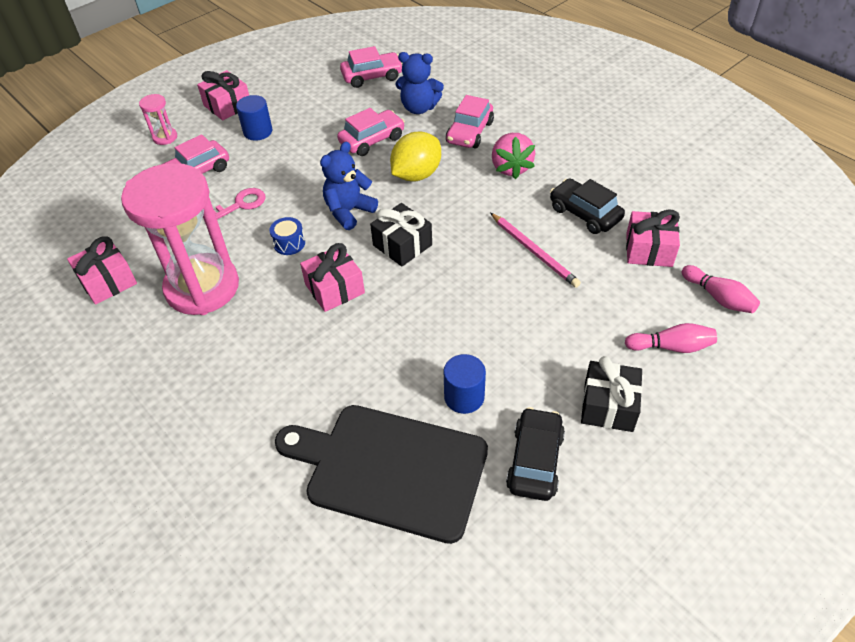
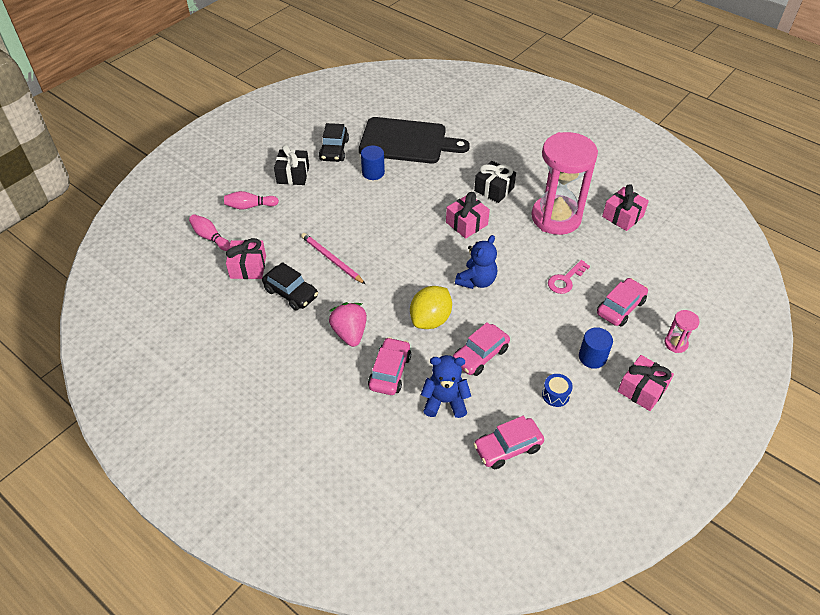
camera: 170 degrees right, 0 degrees up
(289, 243) = (511, 252): blue drum -> blue drum (555, 395)
(402, 245) = (428, 257): black gift -> black gift (494, 189)

